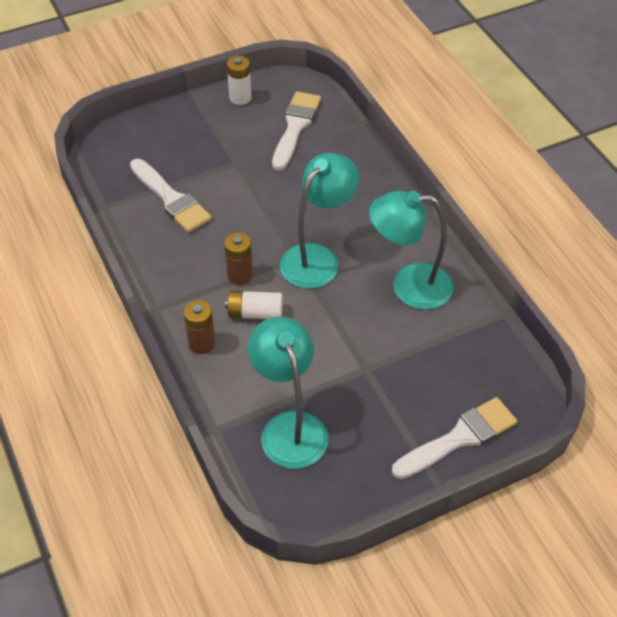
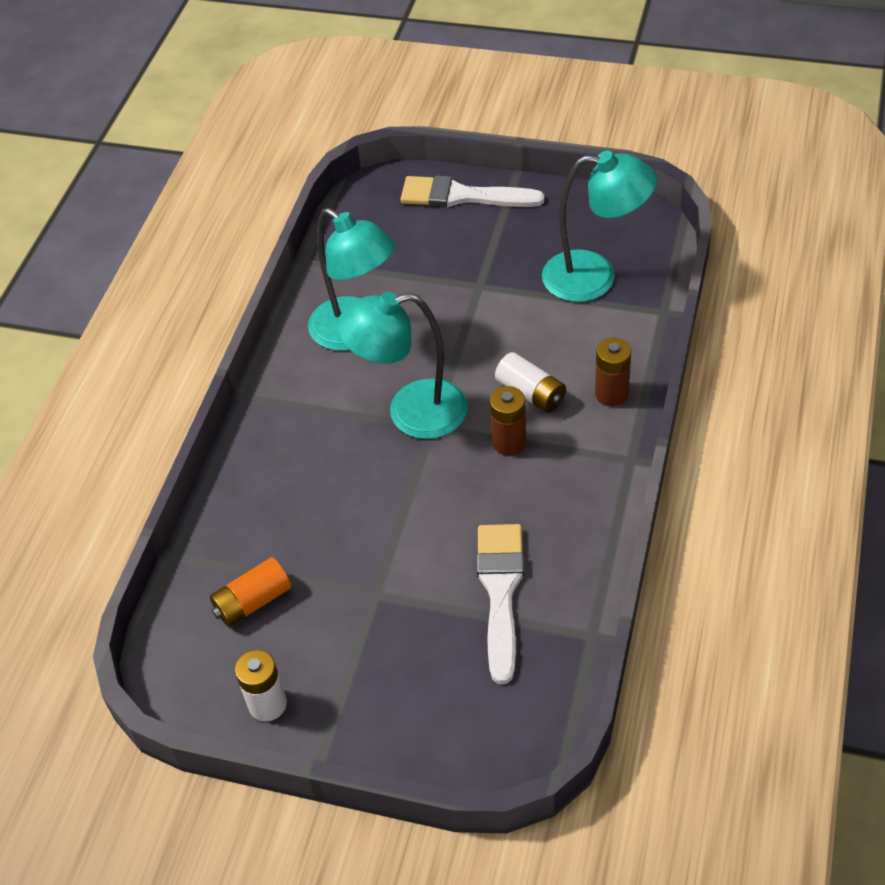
camera: 135 degrees left, 0 degrees up
(289, 427) = (595, 277): turquoise lamp -> turquoise lamp turned 105 degrees counterclockwise
(295, 127) = (253, 602): white brush -> orange battery

